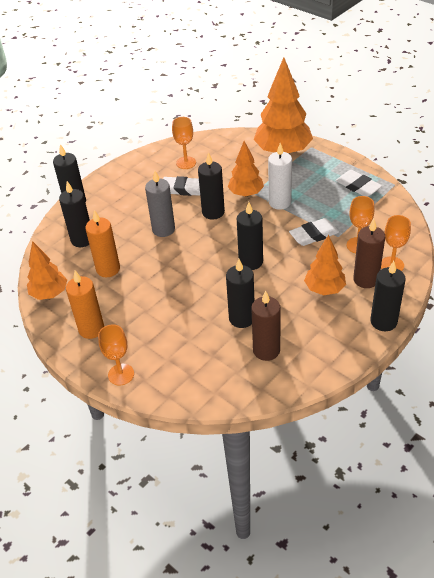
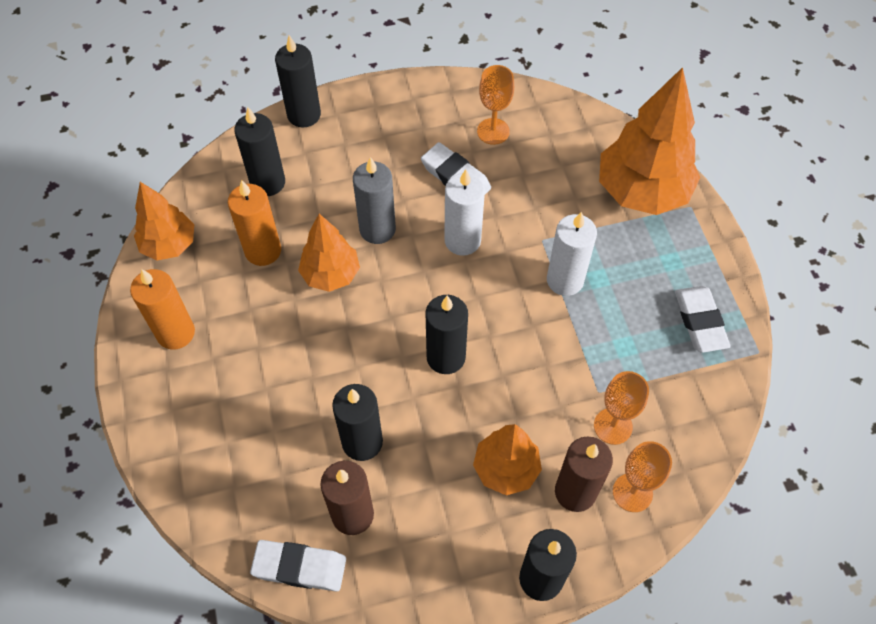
camera: 30 degrees right, 15 degrees up
(121, 374) = (157, 426): orange goblet -> none
(213, 212) = (462, 240): black candle -> white candle
(246, 193) = (531, 235): orange tree -> orange tree (331, 274)
(314, 235) = (566, 367): white eraser -> white eraser (299, 567)

